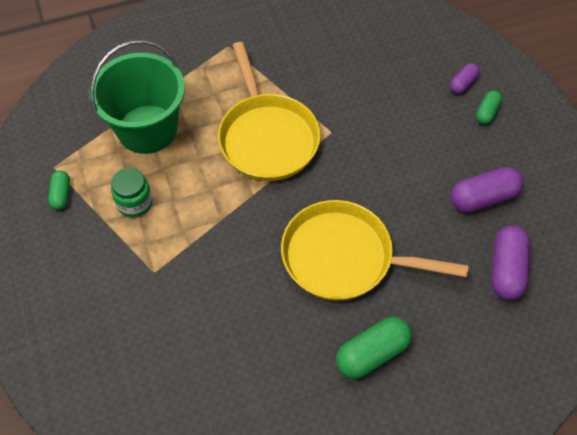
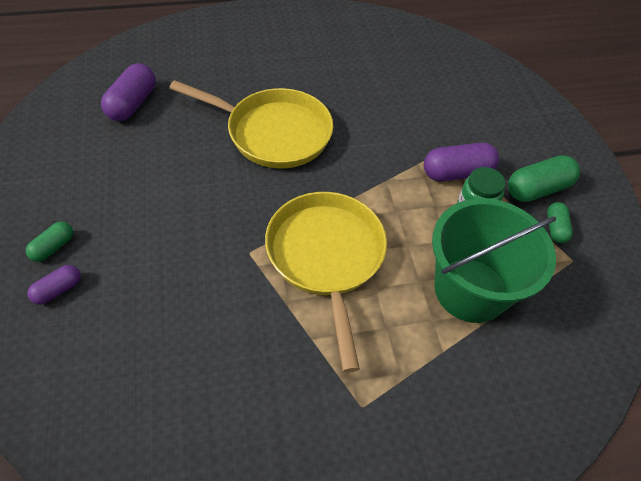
camera: 175 degrees left, 5 degrees down
(372, 353) = (271, 70): green capsule -> green capsule (537, 189)
(483, 198) = (116, 160): purple capsule -> purple capsule (457, 173)

